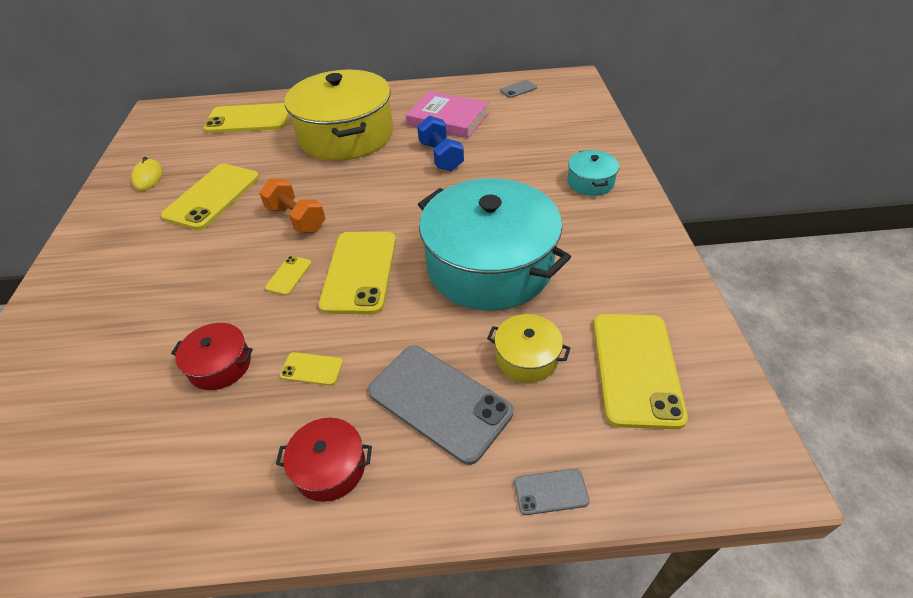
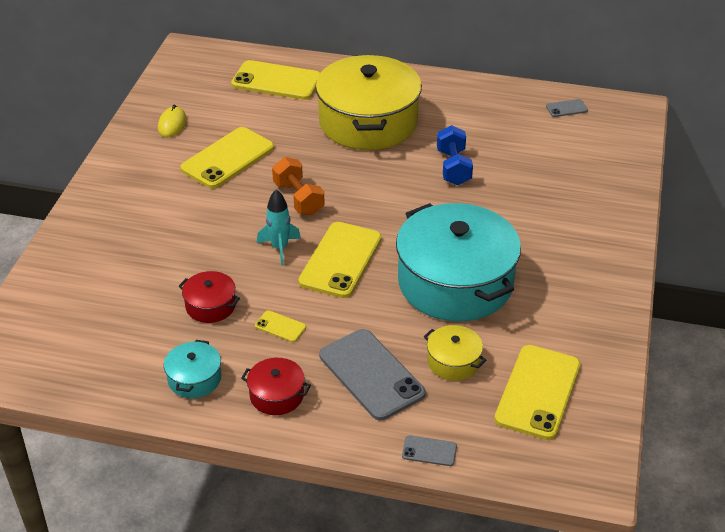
camera: 15 degrees right, 5 degrees down
(289, 275) = (279, 248): yellow phone -> turquoise rocket
(447, 119) = (477, 127): pink book -> none
(590, 182) = (587, 229): turquoise pot -> turquoise pot (194, 379)

